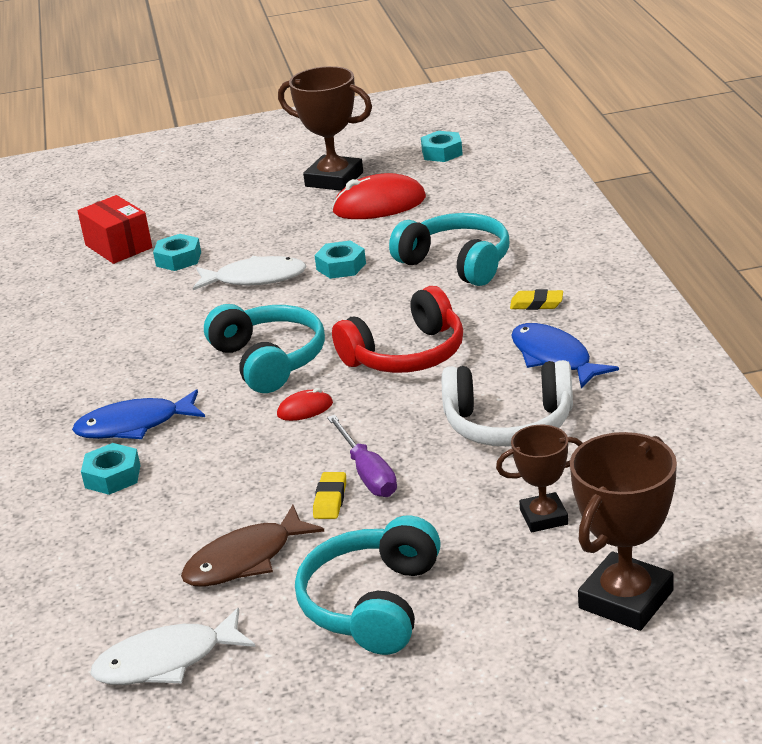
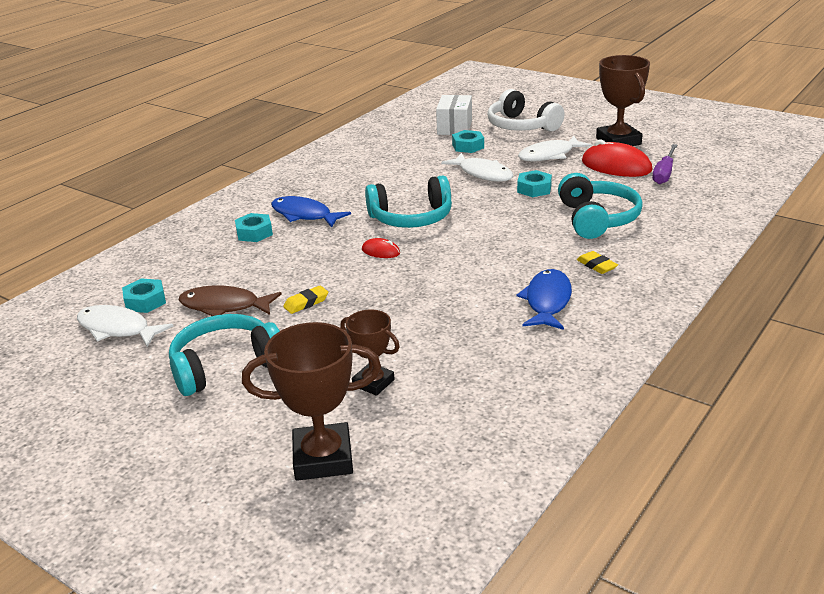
camera: 45 degrees right, 0 degrees up
(118, 246) = (454, 127): red box -> white box
(269, 361) = (411, 218): turquoise headphones -> turquoise headphones turned 60 degrees clockwise
(290, 226) = (549, 155): none -> white fish
(367, 473) = (345, 301): purple screwdriver -> purple screwdriver (664, 173)
(406, 354) = (477, 253): red headphones -> none
(442, 153) = (707, 153): turquoise nut -> turquoise nut (145, 301)
(509, 423) = (454, 321): white headphones -> white headphones (521, 126)

